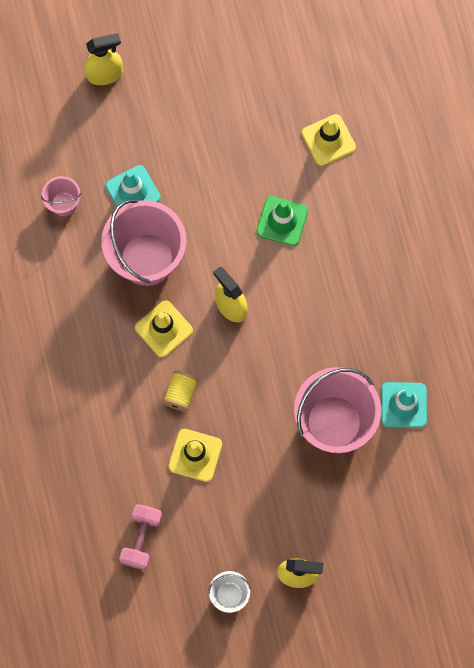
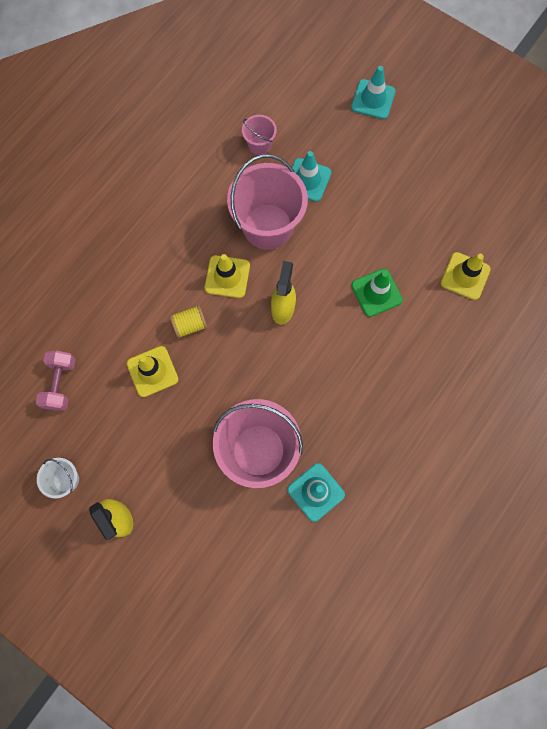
camera: 50 degrees right, 0 degrees up
(105, 74) = (373, 99): yellow spray bottle -> turquoise traffic cone
(141, 539) = (60, 384): pink dumbbell -> pink dumbbell turned 60 degrees counterclockwise

